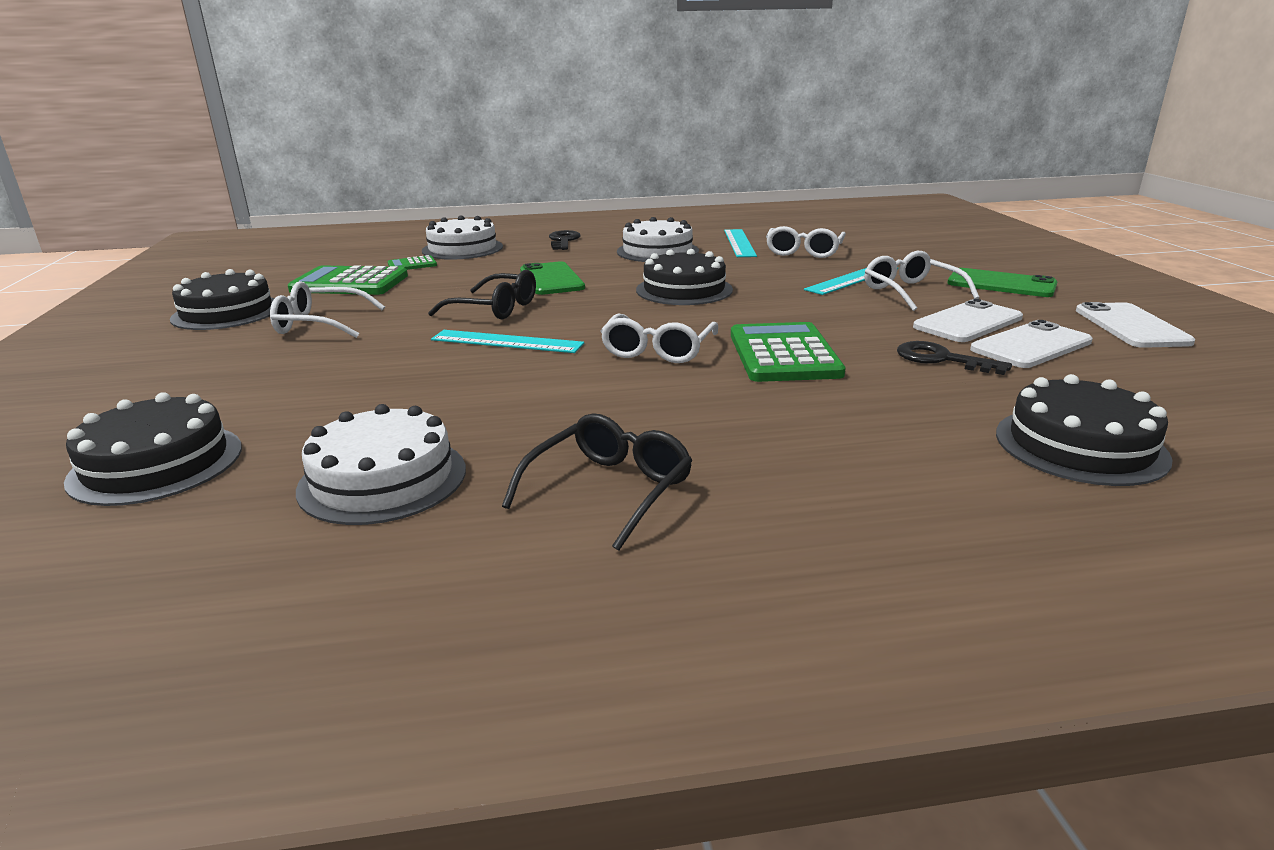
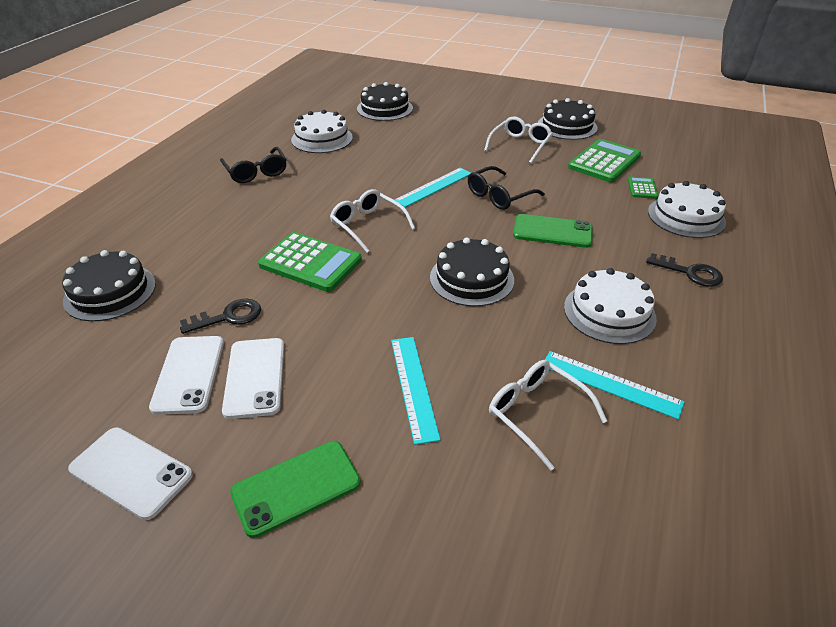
camera: 120 degrees right, 15 degrees up
(911, 292) = (345, 399): white glasses -> none

